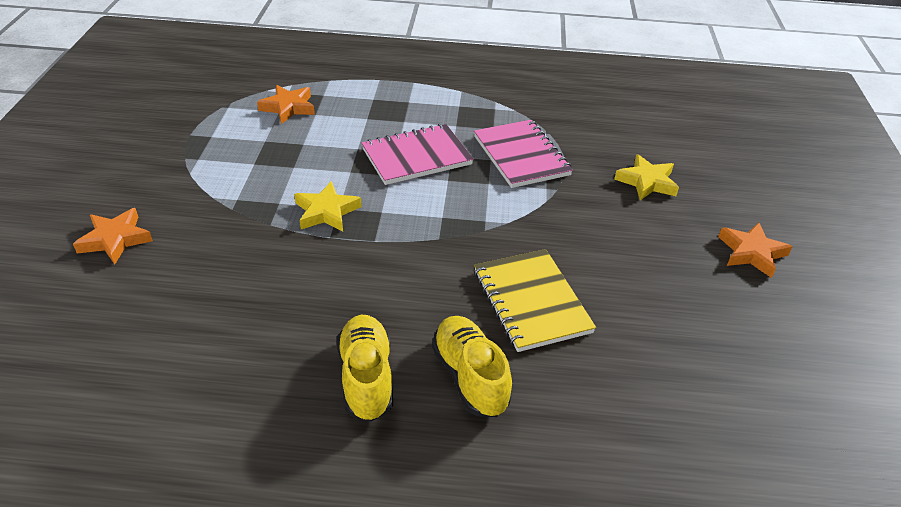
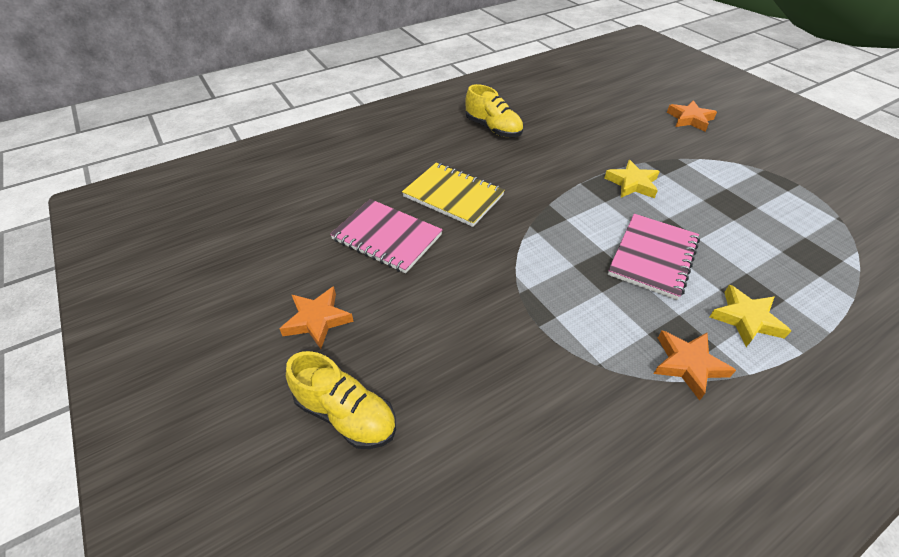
camera: 145 degrees right, 5 degrees up
(288, 107) = (808, 244): orange star -> orange star (688, 364)
(470, 377) = (448, 149): yellow shoe -> yellow shoe (346, 414)
(521, 156) = (585, 312): pink notebook -> pink notebook (387, 237)
(647, 182) = (452, 353): yellow star -> yellow star (746, 319)

